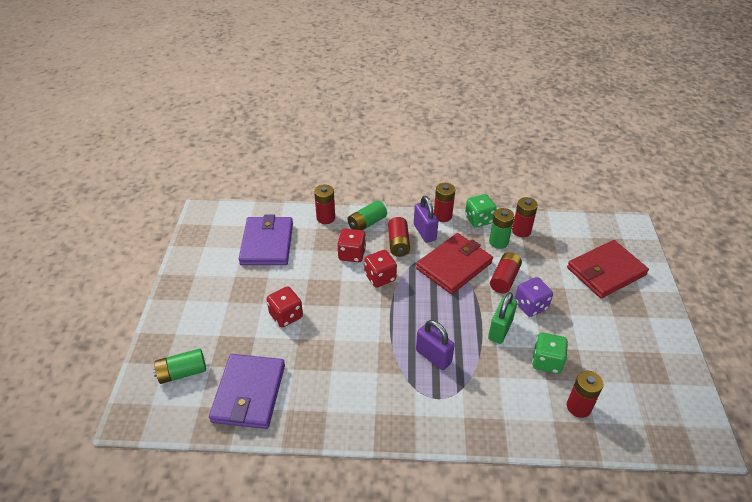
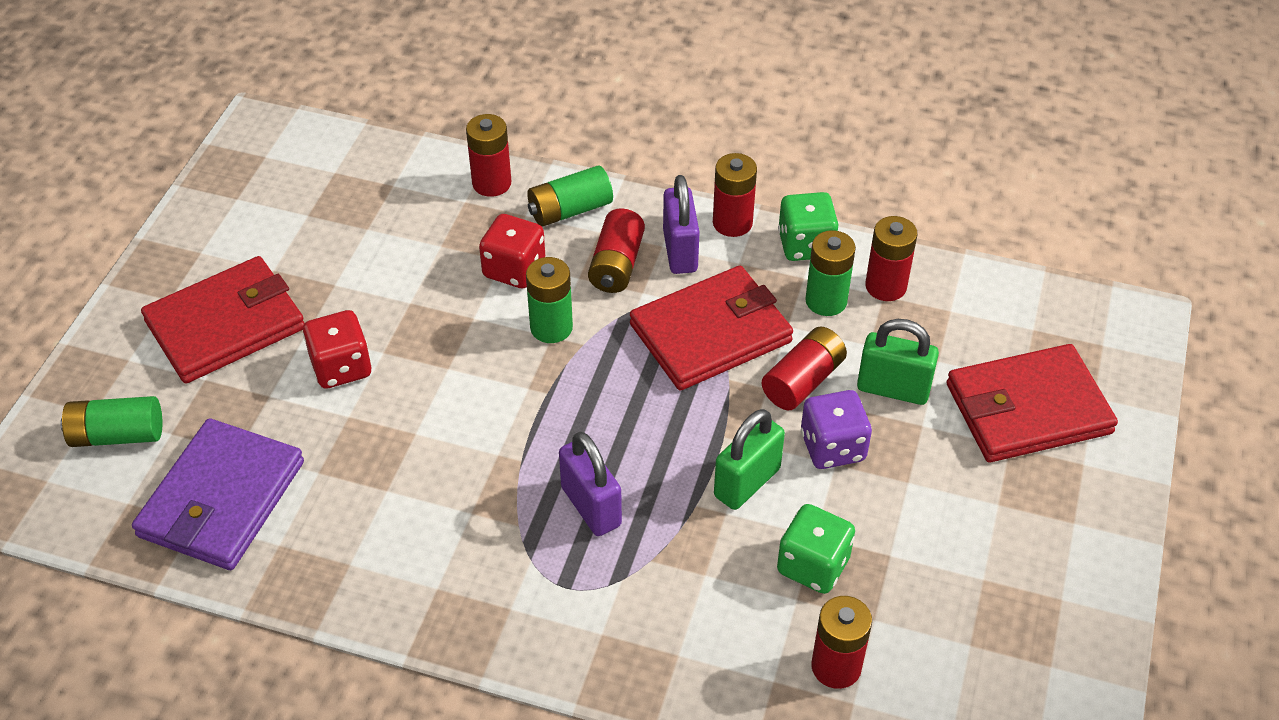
camera: 15 degrees right, 5 degrees up
(220, 307) = (226, 324): none -> red wallet
(267, 243) = (357, 215): purple wallet -> none
(380, 277) = (551, 327): red dice -> green battery
(545, 274) = (893, 389): none -> green padlock

